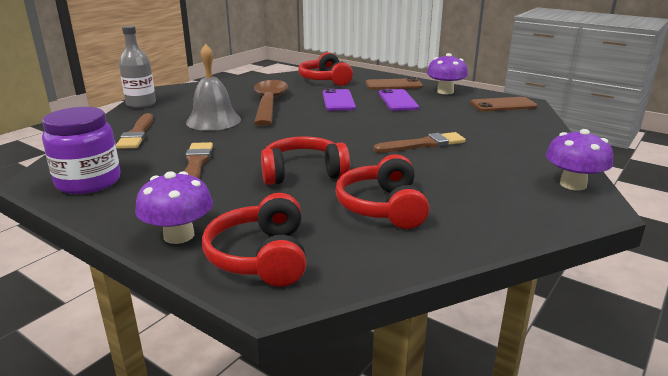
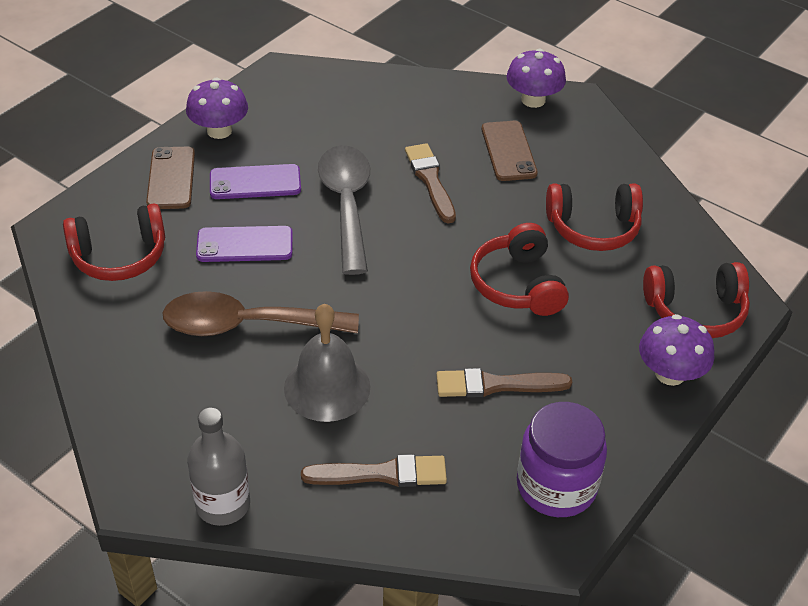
camera: 90 degrees left, 20 degrees up
(384, 121) = (347, 205): none -> grey spoon
(503, 105) = (291, 91): brown phone -> brown phone (508, 151)

